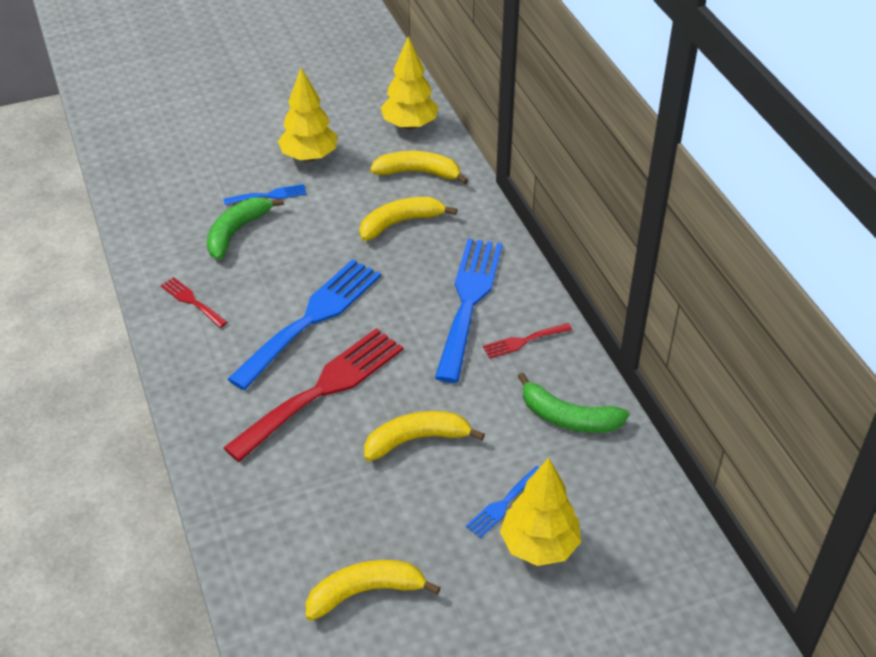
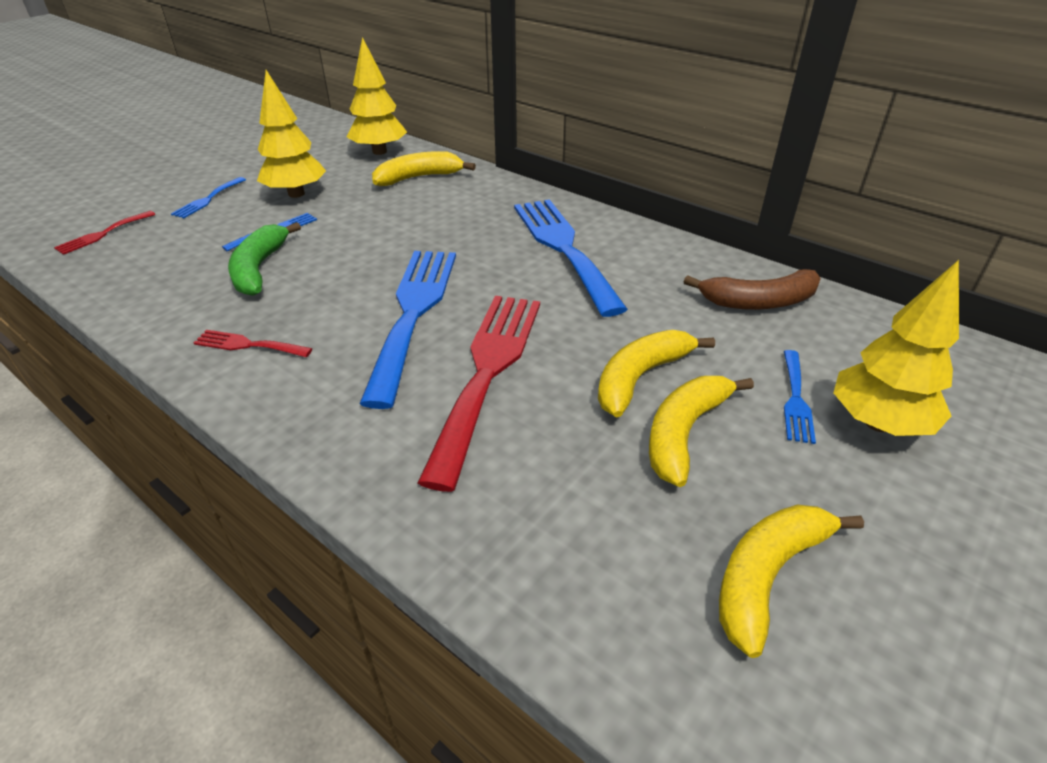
camera: 30 degrees left, 5 degrees down
(241, 139) = (207, 199): none -> blue fork
(400, 223) = (436, 214): yellow banana -> yellow banana (684, 433)
(523, 341) = (647, 260): red fork -> red fork (102, 234)
(568, 417) = (759, 301): green banana -> brown banana

